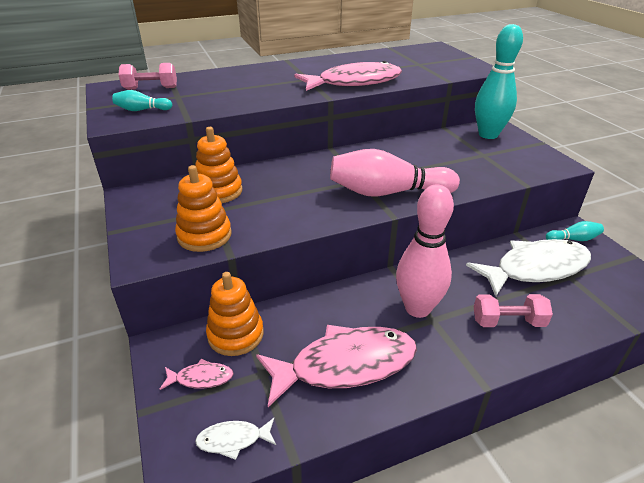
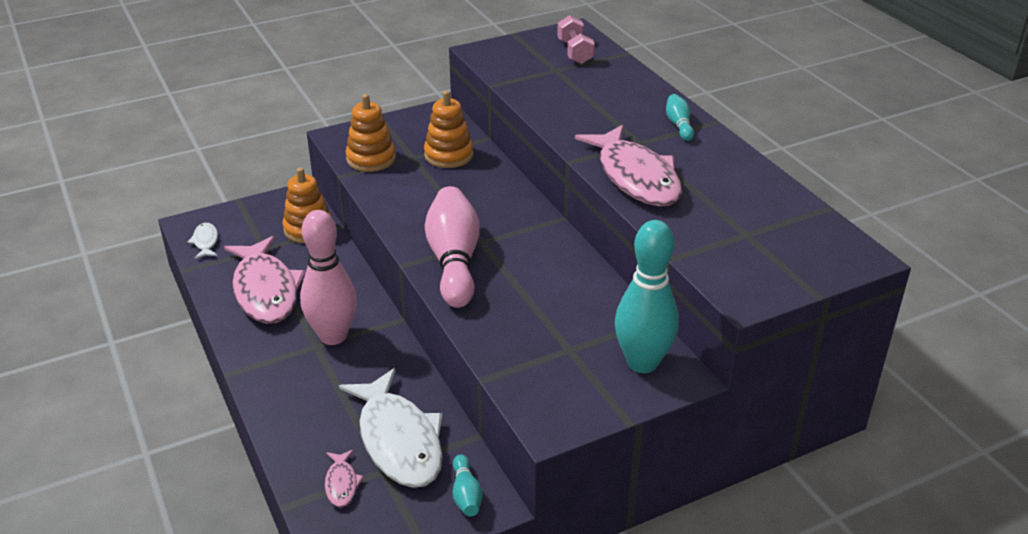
camera: 85 degrees right, 0 degrees up
(142, 110) = (513, 58): turquoise bowling pin -> turquoise bowling pin (679, 125)
(201, 378) = (263, 219): pink fish -> pink fish (341, 484)
(508, 322) = (307, 400): pink dumbbell -> none

